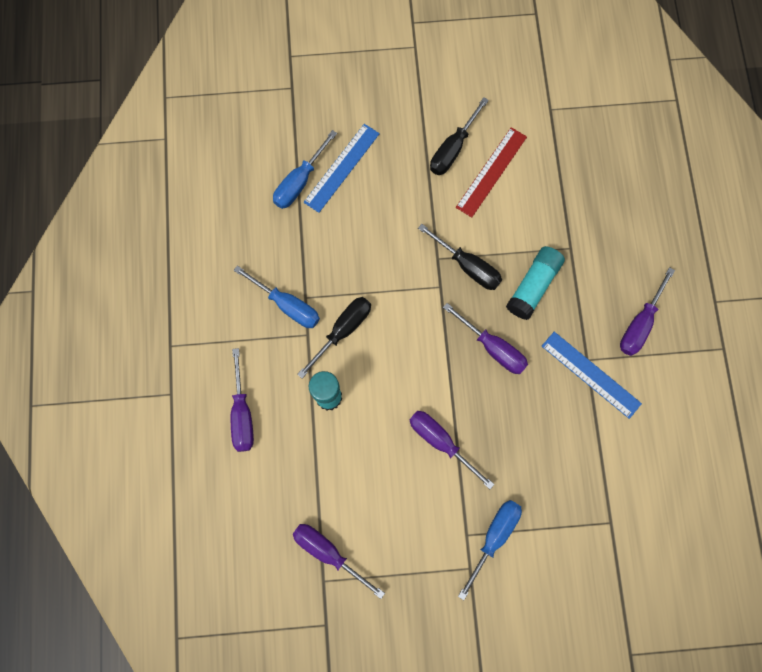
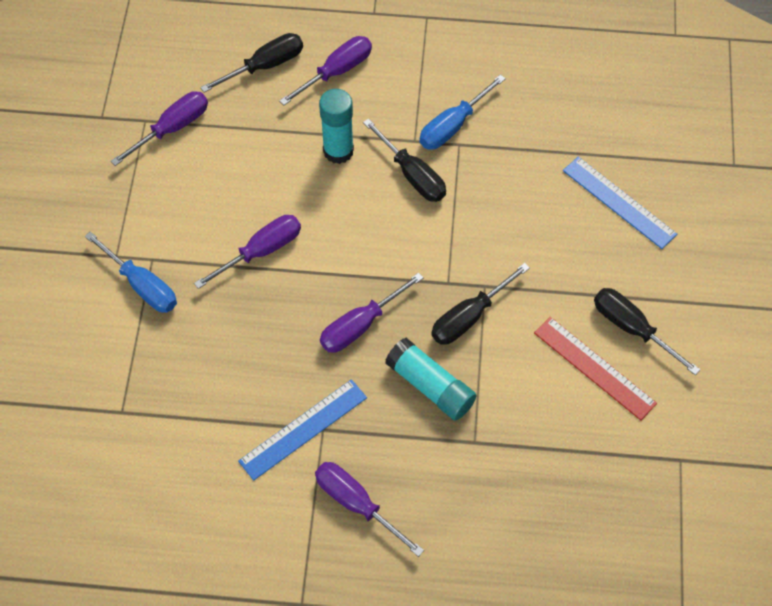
camera: 100 degrees right, 15 degrees down
(242, 414) = (337, 71): purple screwdriver -> purple screwdriver turned 135 degrees clockwise
(245, 481) = (266, 65): none -> black screwdriver
(299, 182) = (604, 156): blue screwdriver -> none

